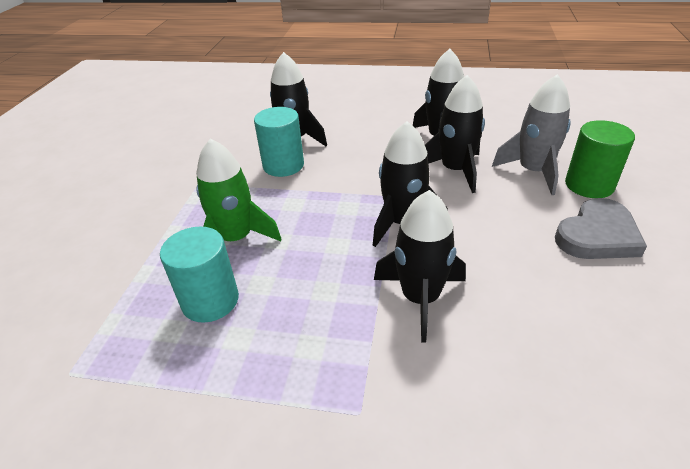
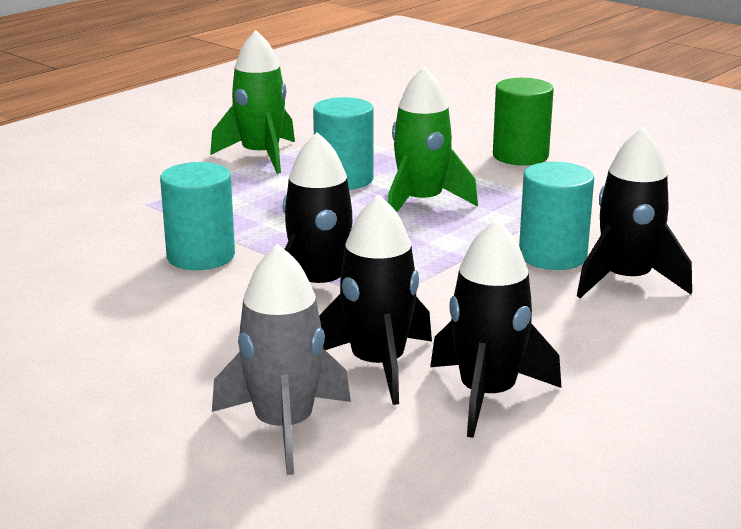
camera: 120 degrees right, 15 degrees down
(173, 398) = (261, 156): none -> green rocket
(420, 298) = (201, 256): black rocket -> turquoise cylinder
(589, 185) = (184, 455): green cylinder -> green cylinder (520, 156)
(597, 235) = (103, 393): grey heart -> none

